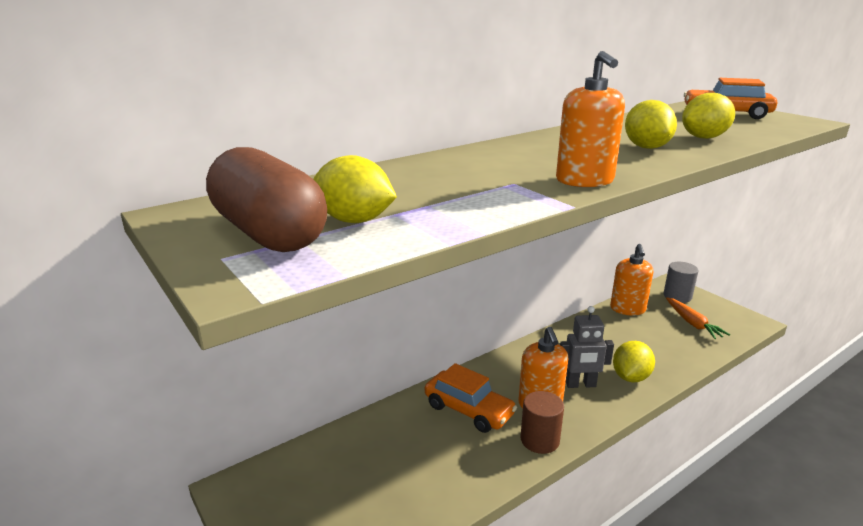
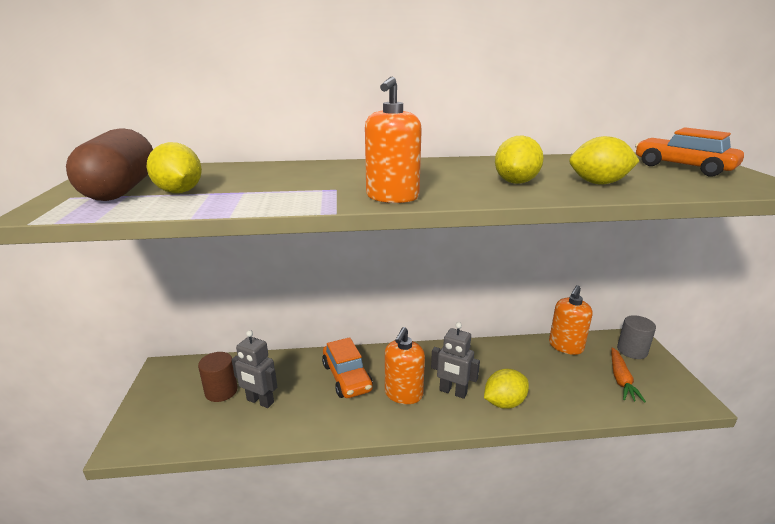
camera: 30 degrees right, 0 degrees up
(403, 473) = (260, 401): none -> grey robot
(539, 440) = (374, 420): brown cylinder -> brown cylinder (221, 391)

